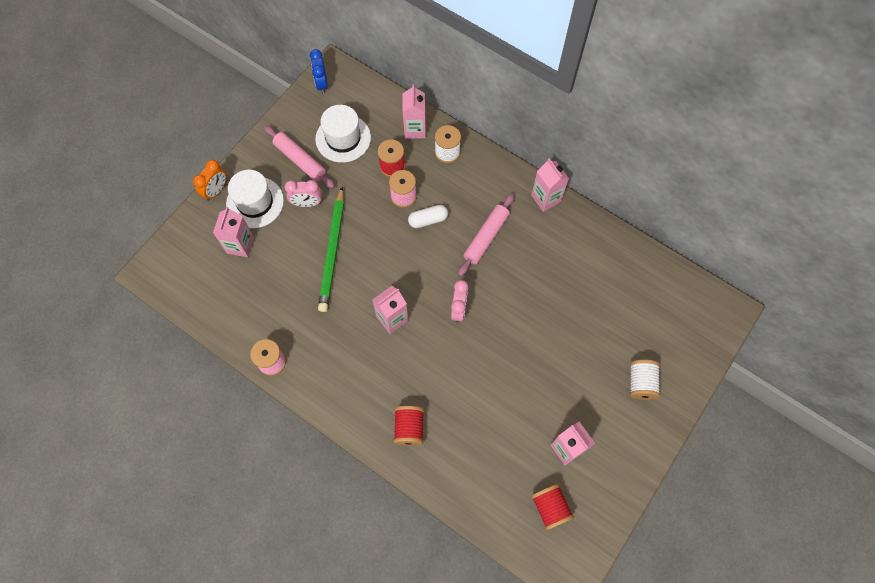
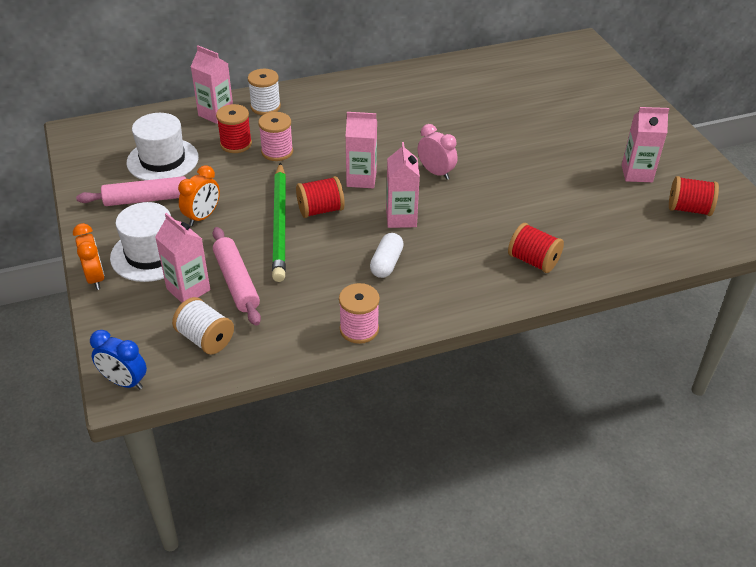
camera: 55 degrees left, 25 degrees down
(307, 203) = (202, 217): pink clock -> orange clock
(322, 84) = (81, 146): blue clock -> blue clock (124, 382)
(333, 251) = (280, 224): green pencil -> green pencil turned 45 degrees clockwise
(364, 265) = (320, 210): none -> red spool
(428, 220) = (321, 149): white capsule -> white capsule (386, 263)
(486, 237) = (380, 125): pink rolling pin -> pink rolling pin (236, 282)
(546, 198) = (380, 78): pink carton -> pink carton (361, 179)
(641, 383) = (607, 109): white spool -> white spool (205, 339)

